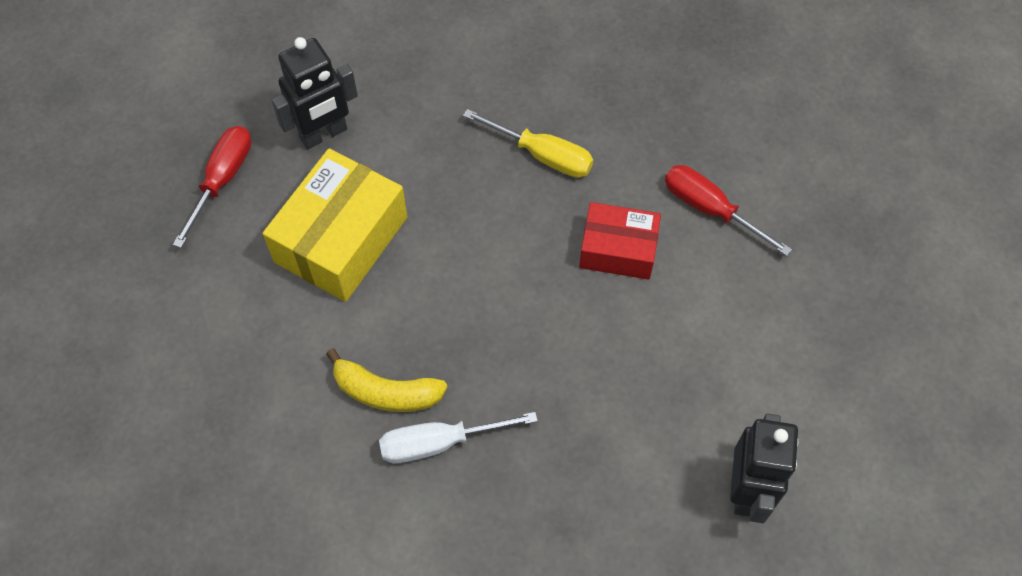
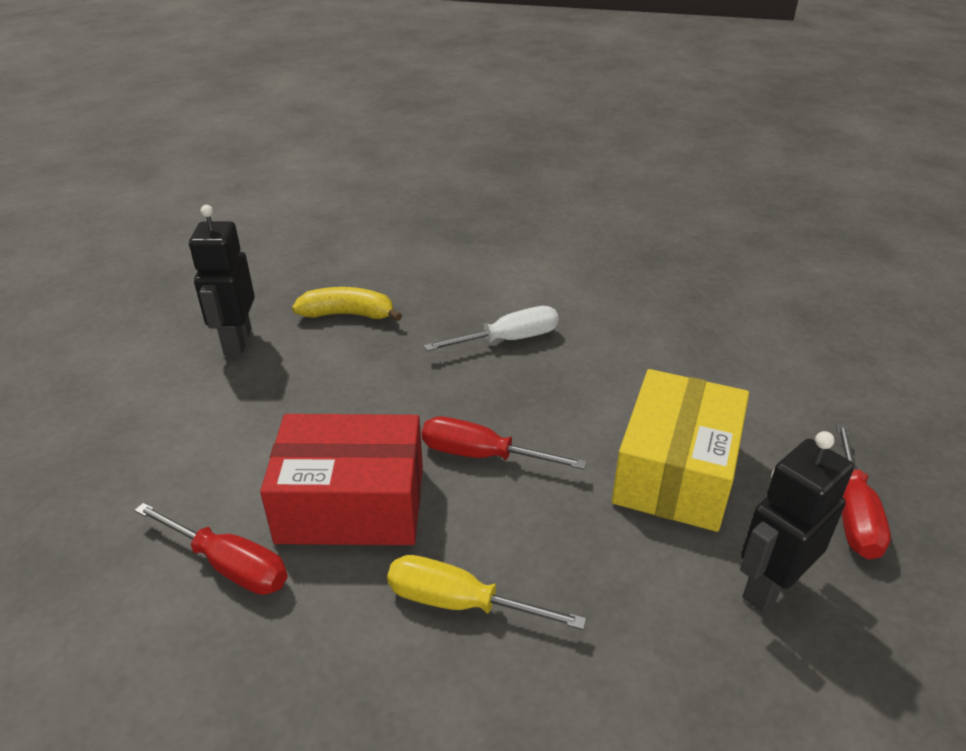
camera: 170 degrees right, 25 degrees down
(386, 392) = (568, 363): yellow banana -> yellow banana (348, 314)
(502, 283) = (481, 455): none -> red screwdriver
(618, 250) = (351, 504): red box -> red box, size x1.59

